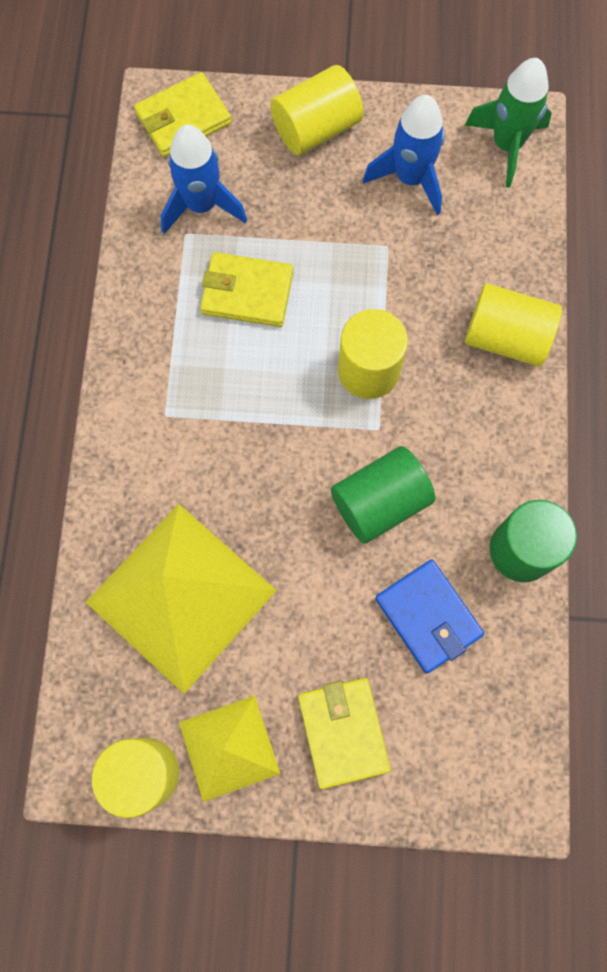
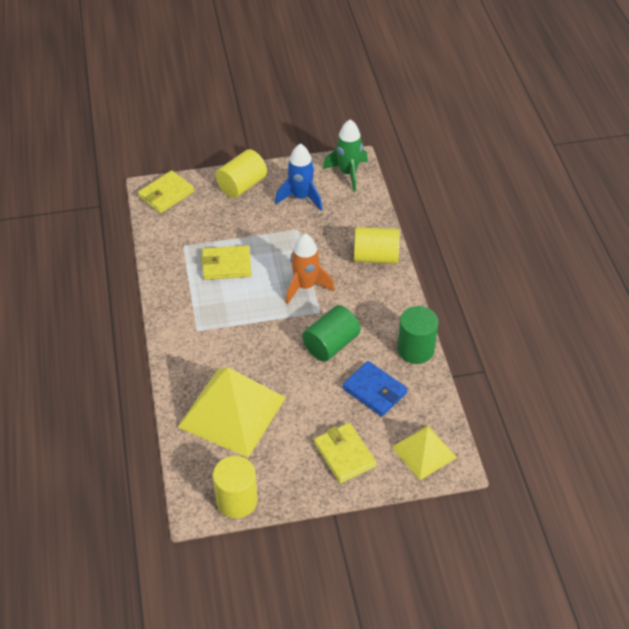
camera: 15 degrees left, 25 degrees down
(201, 205) = (188, 231): blue rocket -> none
(229, 747) = (282, 477): yellow pyramid -> yellow pyramid (424, 452)
(368, 370) = (305, 286): yellow cylinder -> orange rocket

